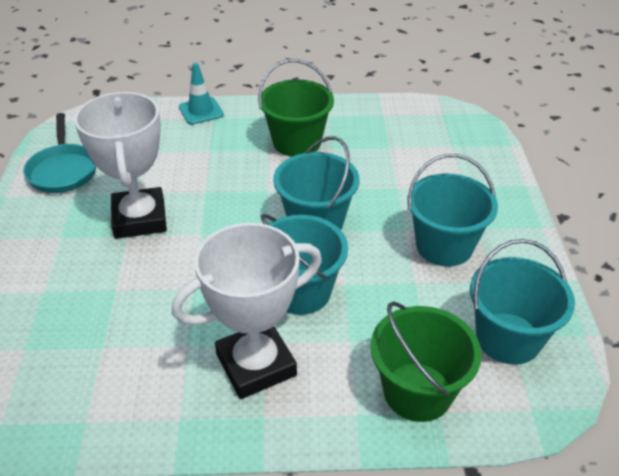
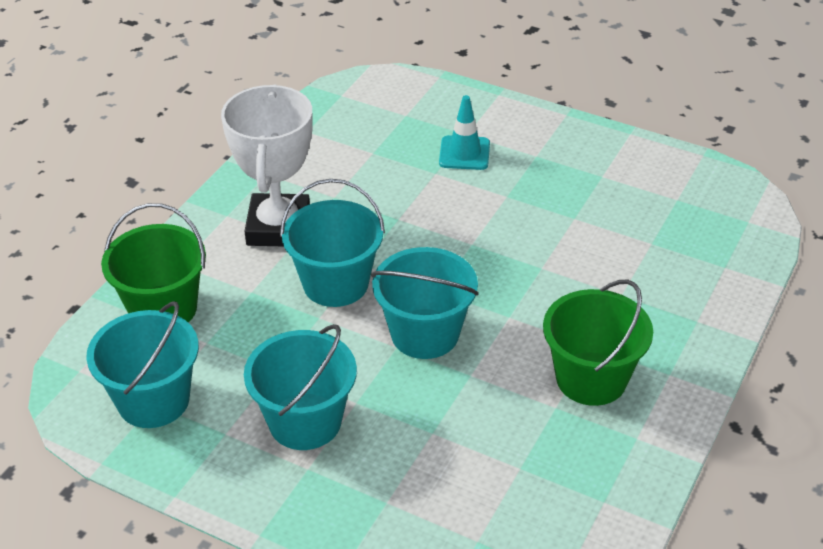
camera: 120 degrees right, 0 degrees up
(63, 170) = (653, 176): turquoise pan -> none
(139, 219) = (528, 210): white trophy -> none
(201, 111) = (721, 314): turquoise traffic cone -> turquoise traffic cone (464, 153)

